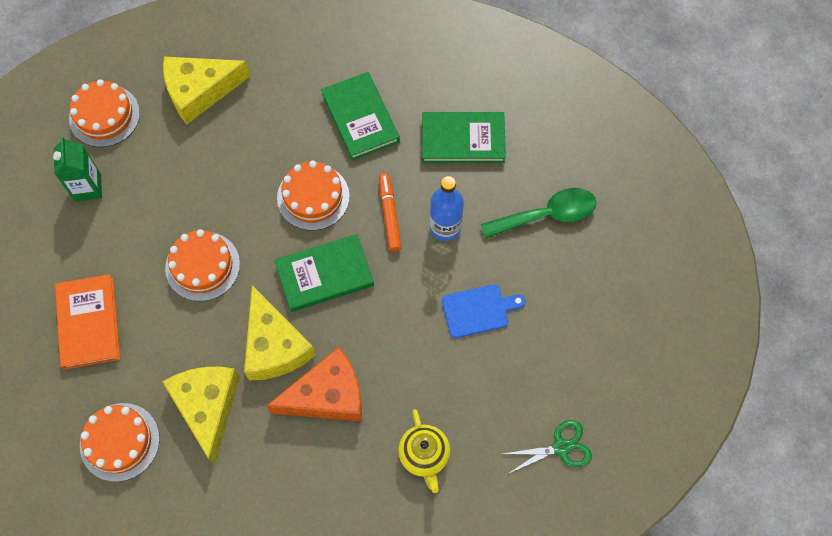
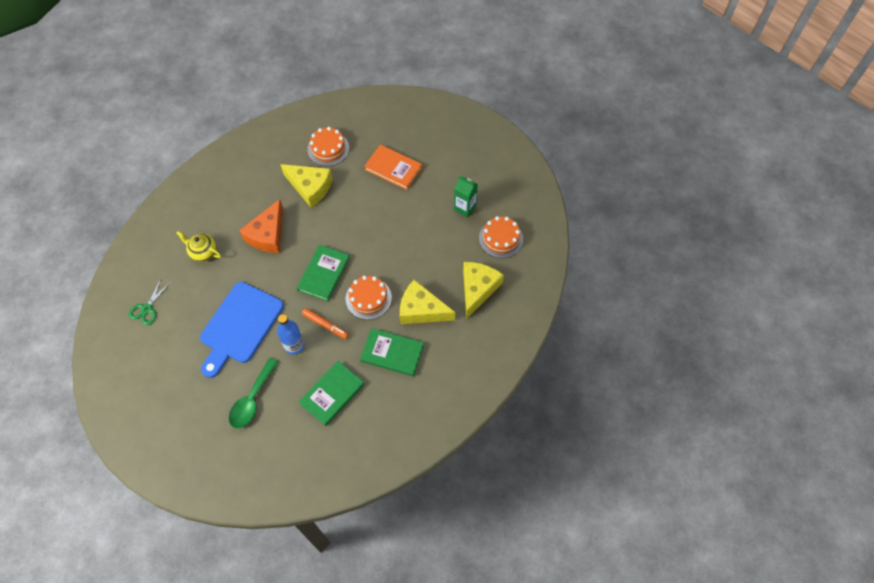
camera: 130 degrees right, 5 degrees down
(202, 266) = (378, 228): orange cake -> none
(274, 346) = (311, 230): yellow cheese -> yellow cheese (421, 310)
(478, 310) = (240, 326): blue cutting board -> blue cutting board, size x2.01

